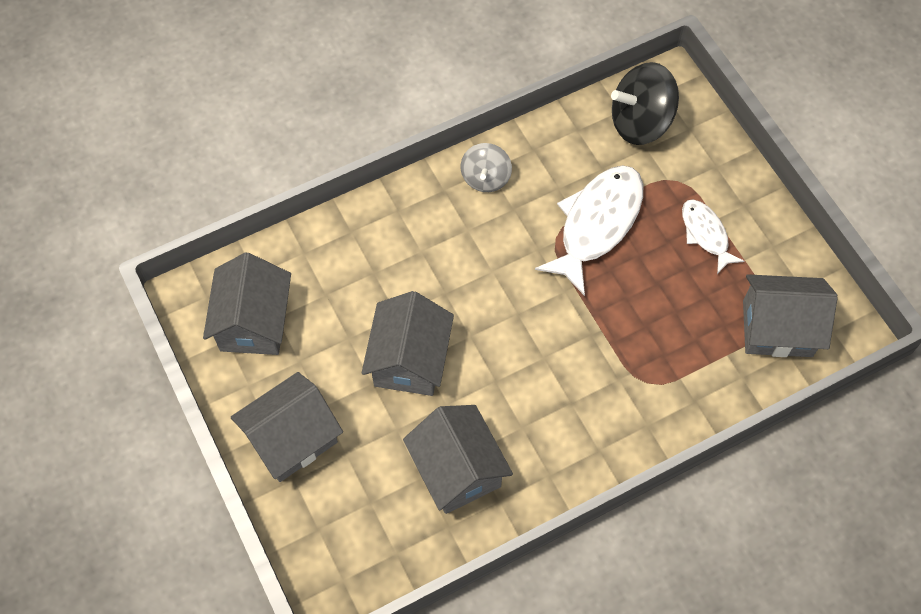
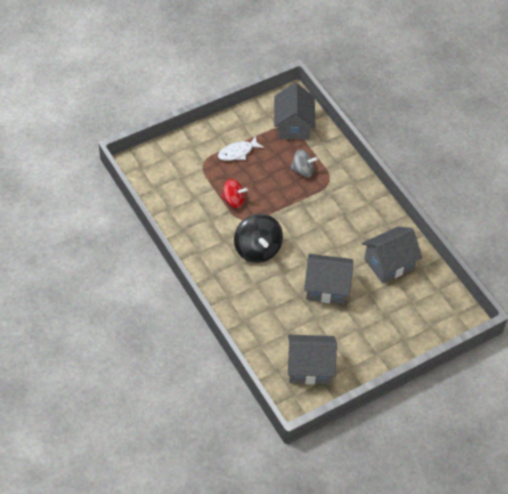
camera: 95 degrees left, 10 degrees down
(292, 439) = (380, 342): grey house -> none
(485, 178) = (204, 253): grey spinning top -> grey spinning top (302, 171)
(596, 224) = (233, 200): white fish -> red spinning top
(640, 122) = (163, 178): black spinning top -> black spinning top (257, 249)

